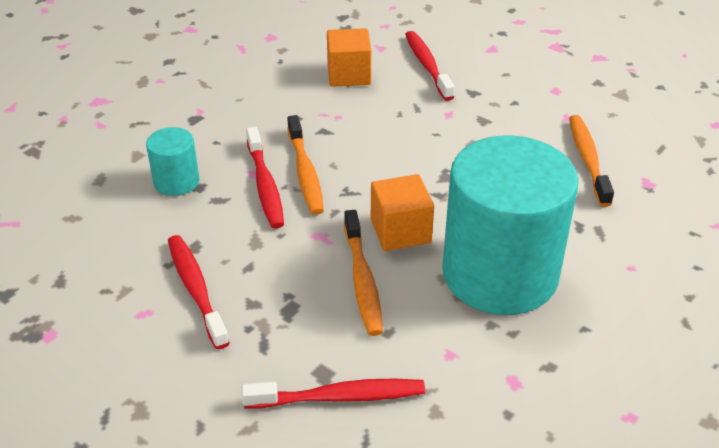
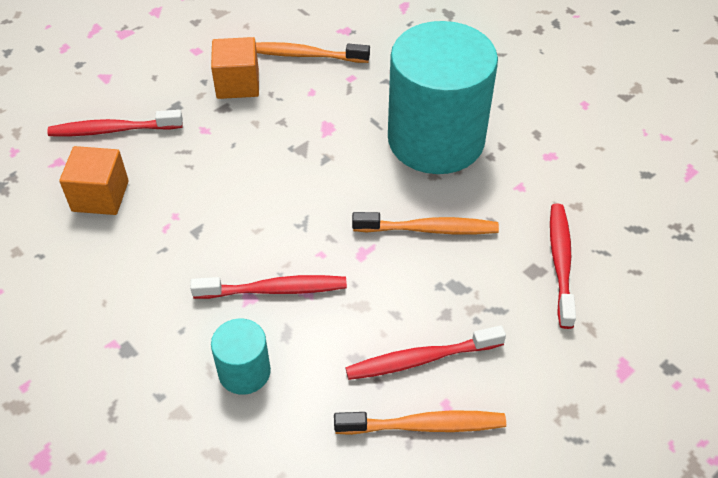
camera: 80 degrees left, 10 degrees up
(305, 173) = (263, 254): orange toothbrush -> orange toothbrush (424, 425)
(400, 231) = (369, 193): orange cube -> orange cube (237, 84)

